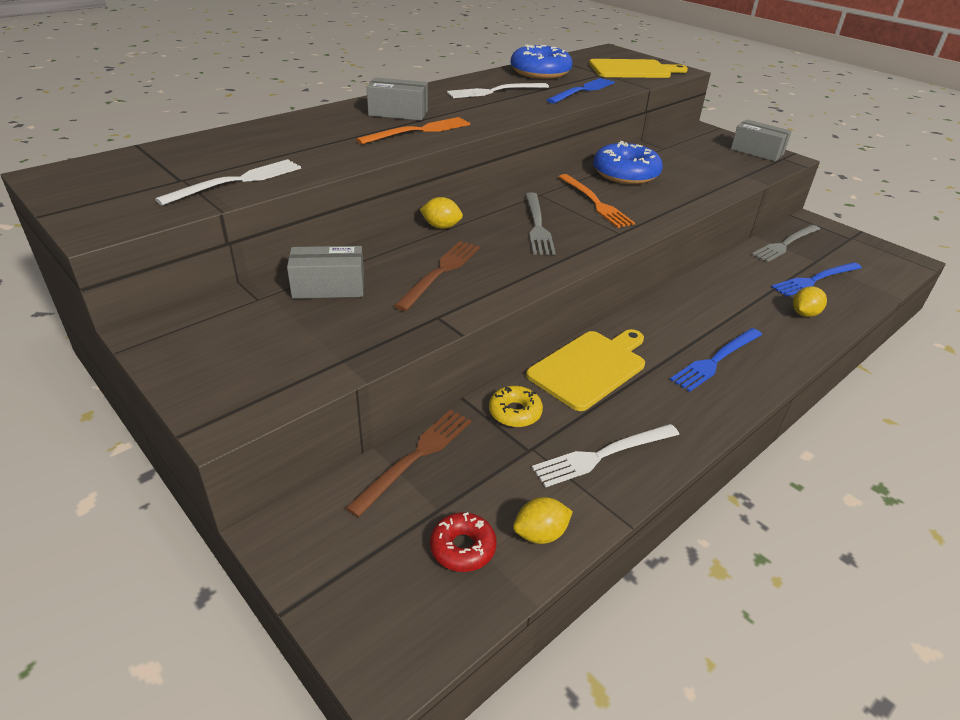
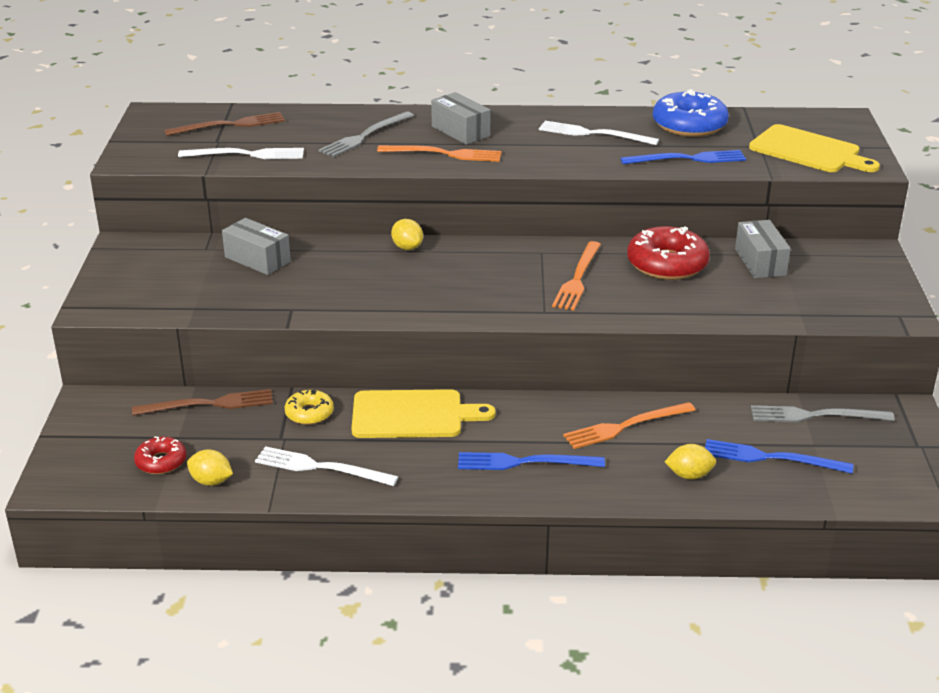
camera: 45 degrees right, 5 degrees down
(440, 272) = (345, 281): brown fork -> brown fork (230, 125)
(537, 226) = (485, 277): grey fork -> grey fork (365, 136)
(625, 174) = (667, 264): blue donut -> red donut
(719, 301) = (625, 426): none -> orange fork
(757, 151) = (882, 297): grey box -> grey box (760, 262)

